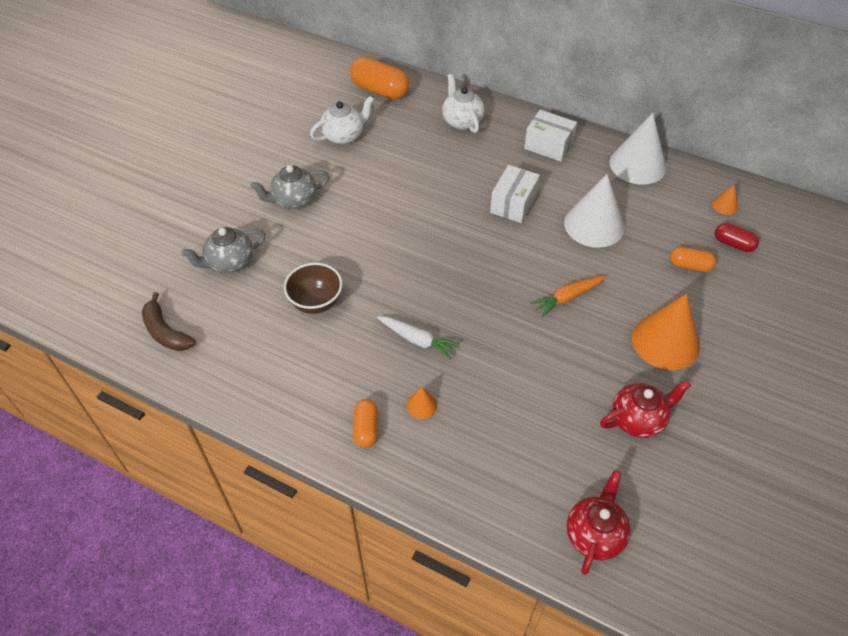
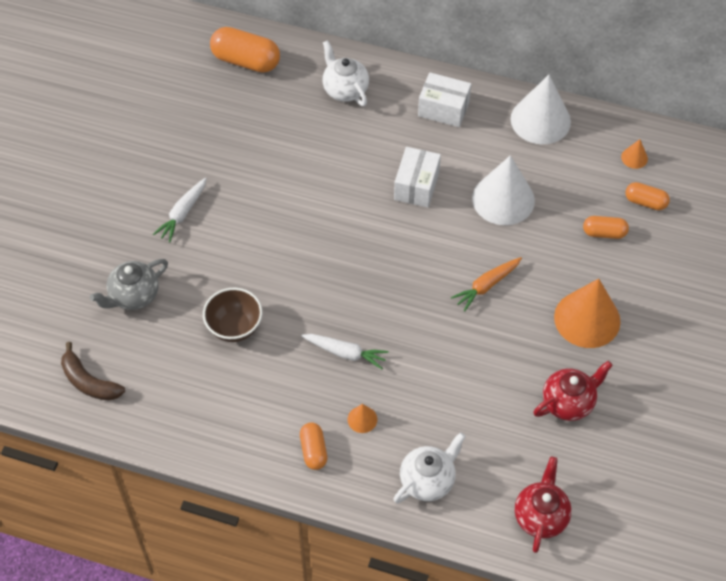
camera: 10 degrees left, 5 degrees up
(294, 200) = (183, 213): grey teapot -> white carrot
(344, 136) = (218, 126): white teapot -> white teapot (428, 480)
(733, 244) = (645, 202): red capsule -> orange capsule

